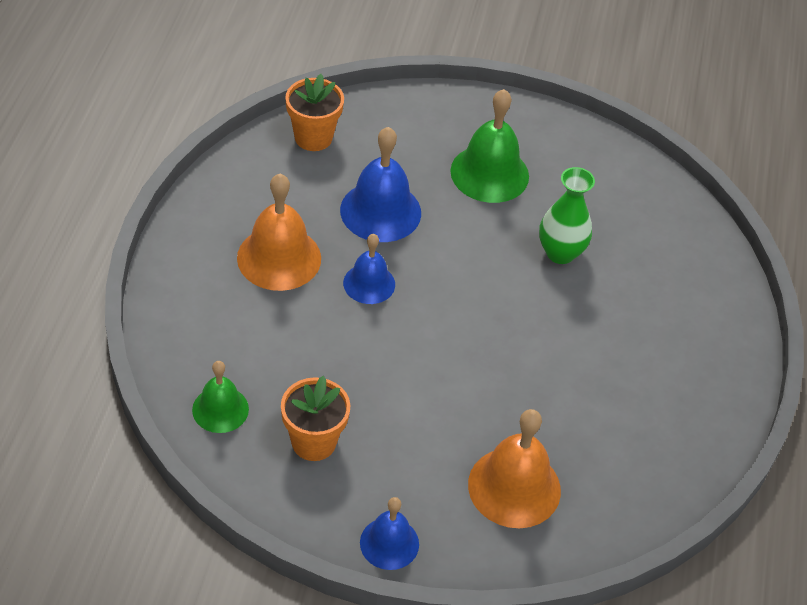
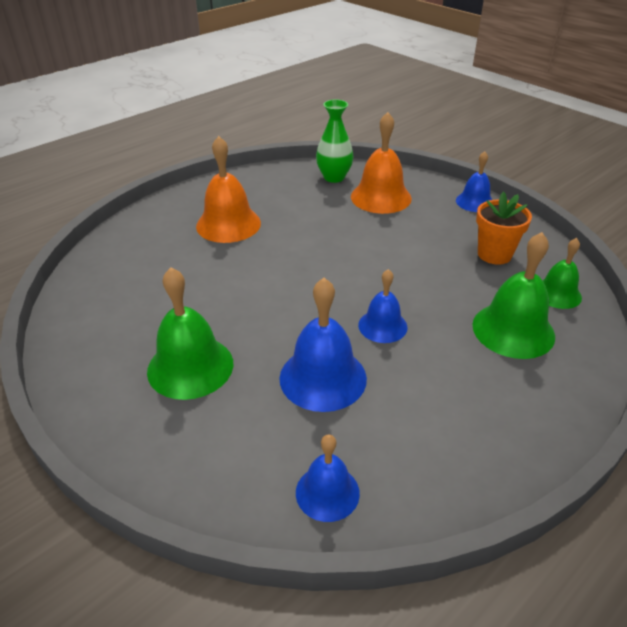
camera: 140 degrees left, 10 degrees down
(247, 336) = (513, 330): none -> green bell
(279, 258) = (450, 378): orange bell -> orange bell (228, 224)
(313, 137) = (327, 492): orange flower pot -> blue bell
(560, 253) = (211, 286): green vase -> green vase (334, 177)

